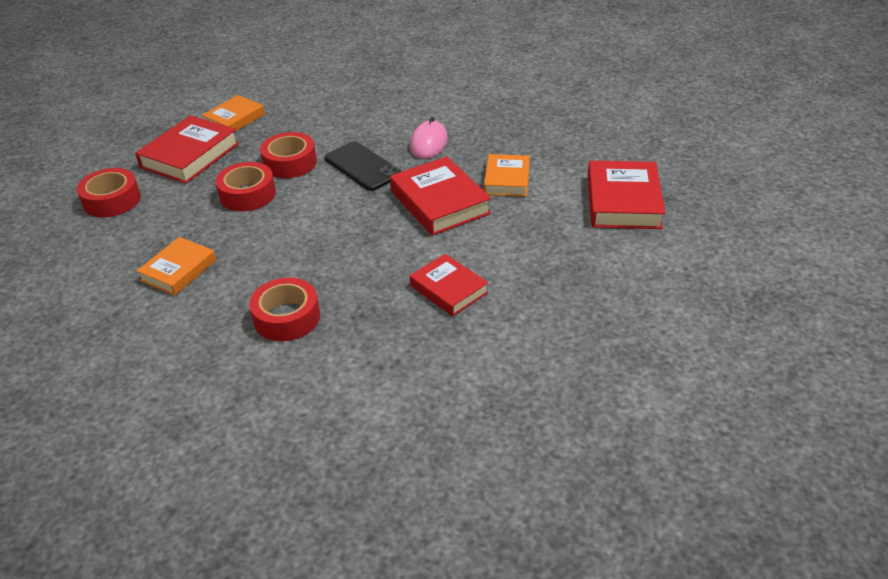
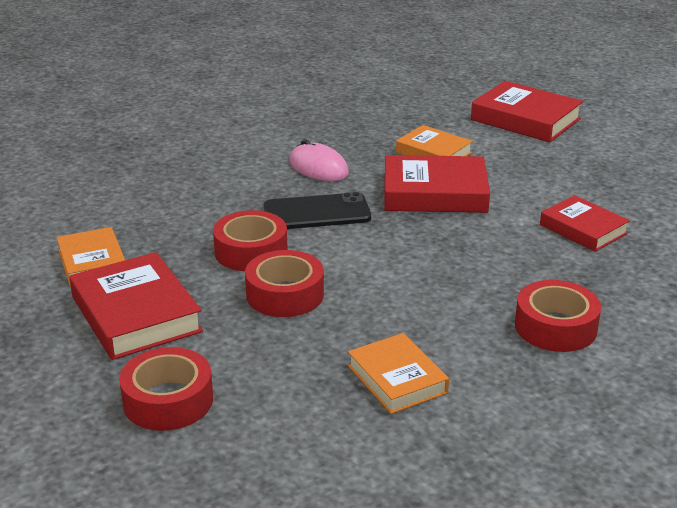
camera: 60 degrees left, 10 degrees down
(448, 289) = (583, 229): red book -> red book turned 60 degrees clockwise

